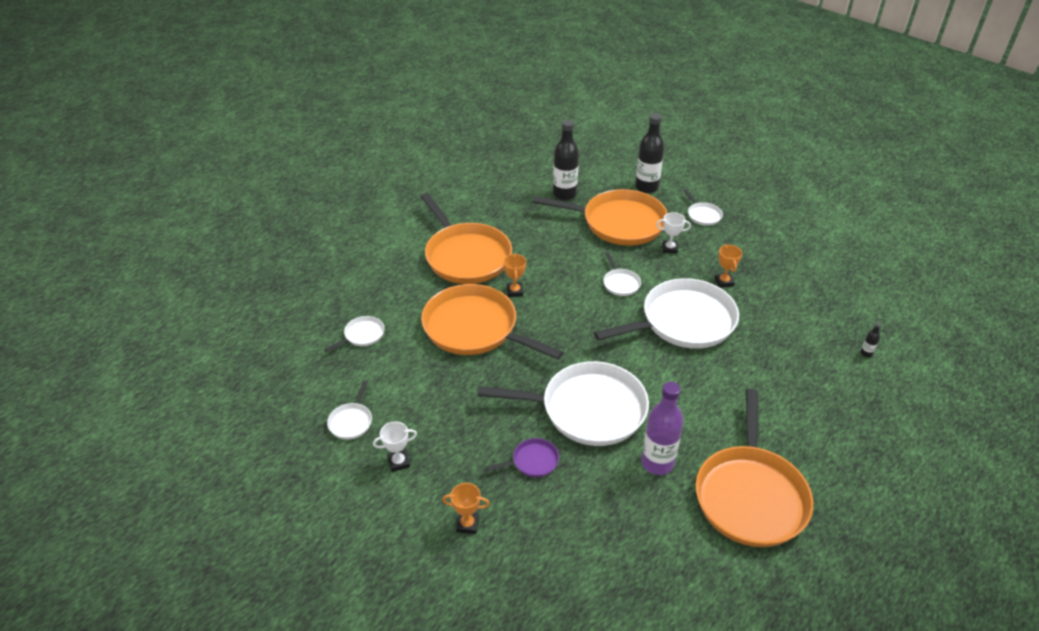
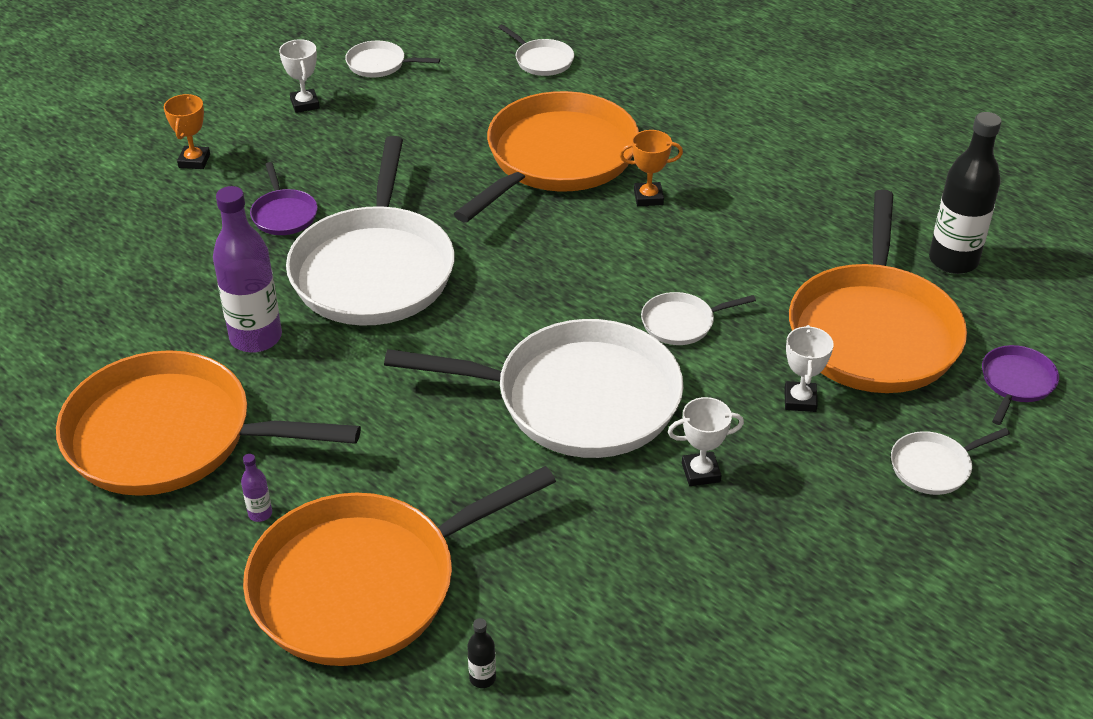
camera: 90 degrees right, 0 degrees up
(466, 256) = (735, 145): orange pan -> orange pan (363, 585)
(646, 187) = (1016, 382): black bottle -> purple pan
(683, 321) = (578, 399): white pan -> white pan turned 60 degrees counterclockwise
(723, 282) = (701, 472): orange trophy -> white trophy
(796, 444) = (260, 513): none -> purple bottle

